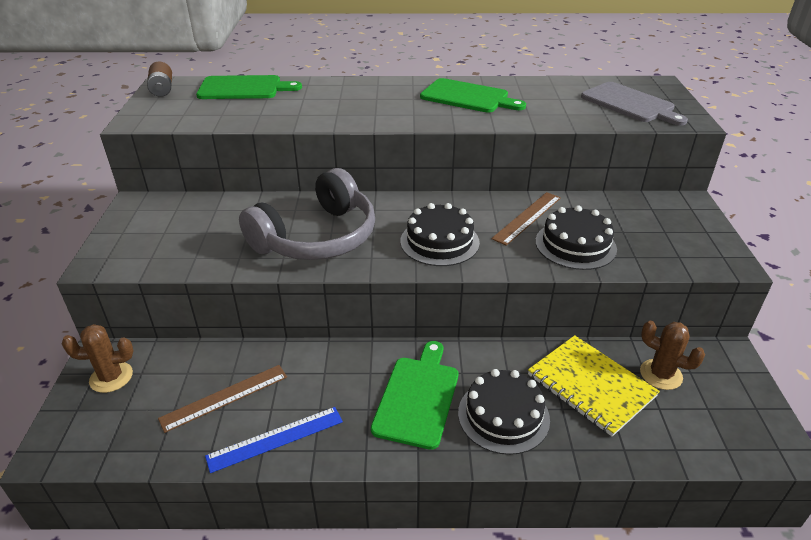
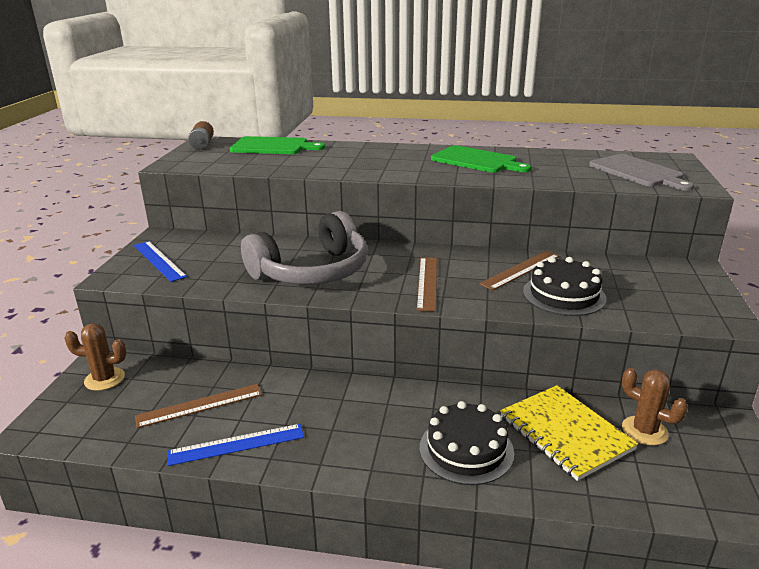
camera: 10 degrees right, 10 degrees down
(144, 237) = (159, 260): none -> blue ruler
(418, 397) = (383, 424): green cutting board -> none
(439, 242) = (427, 283): black cake -> brown ruler

